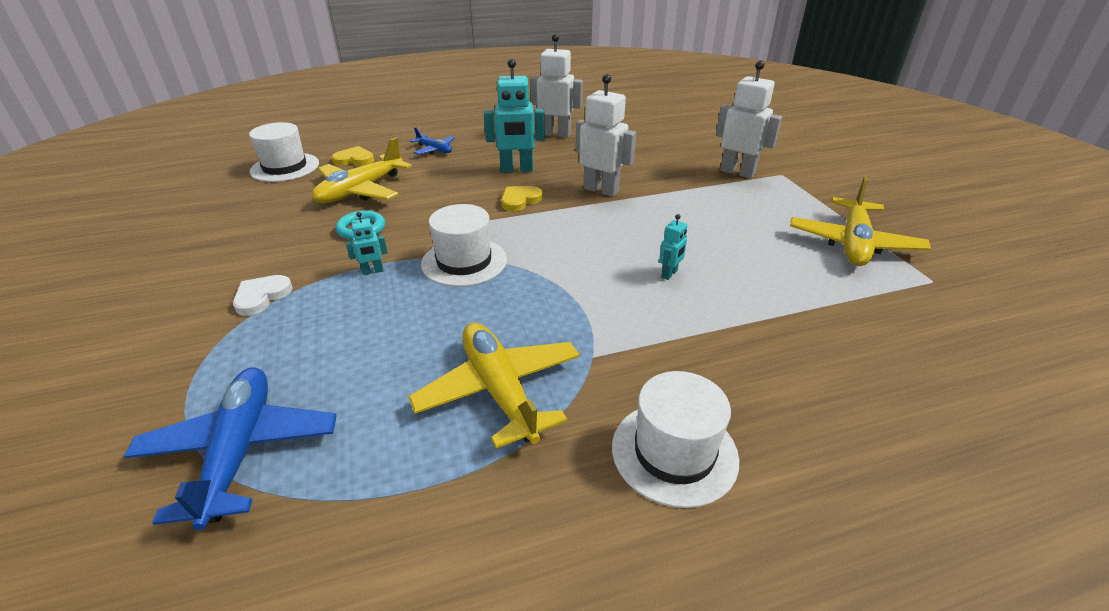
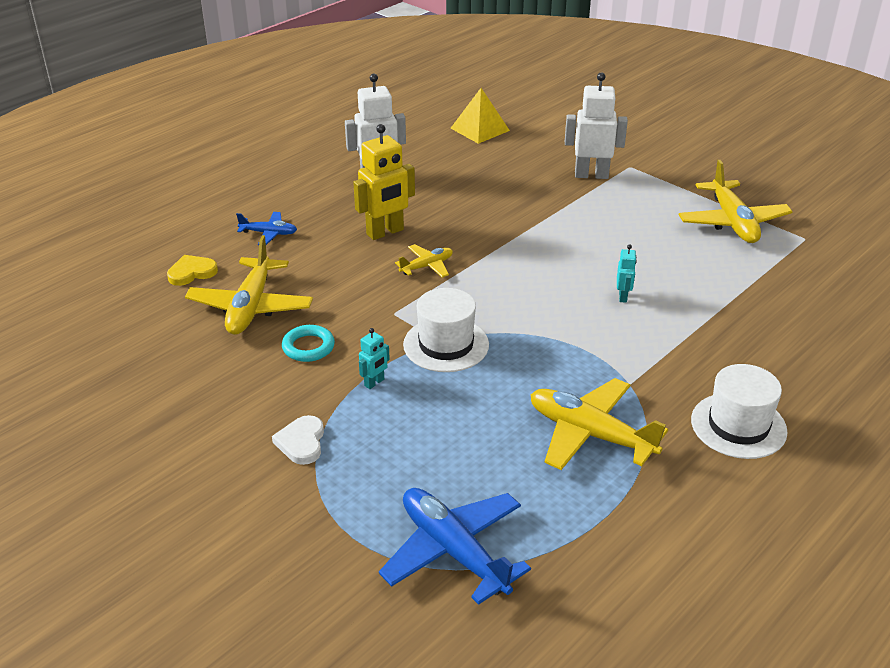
camera: 30 degrees left, 0 degrees up
(285, 167) = (121, 307): white hat -> none
(516, 169) = (385, 232): turquoise robot -> yellow robot
(520, 200) = (427, 266): yellow heart -> yellow plane
(601, 190) = (490, 231): white robot -> none
(671, 122) = (480, 129): none -> yellow pyramid

